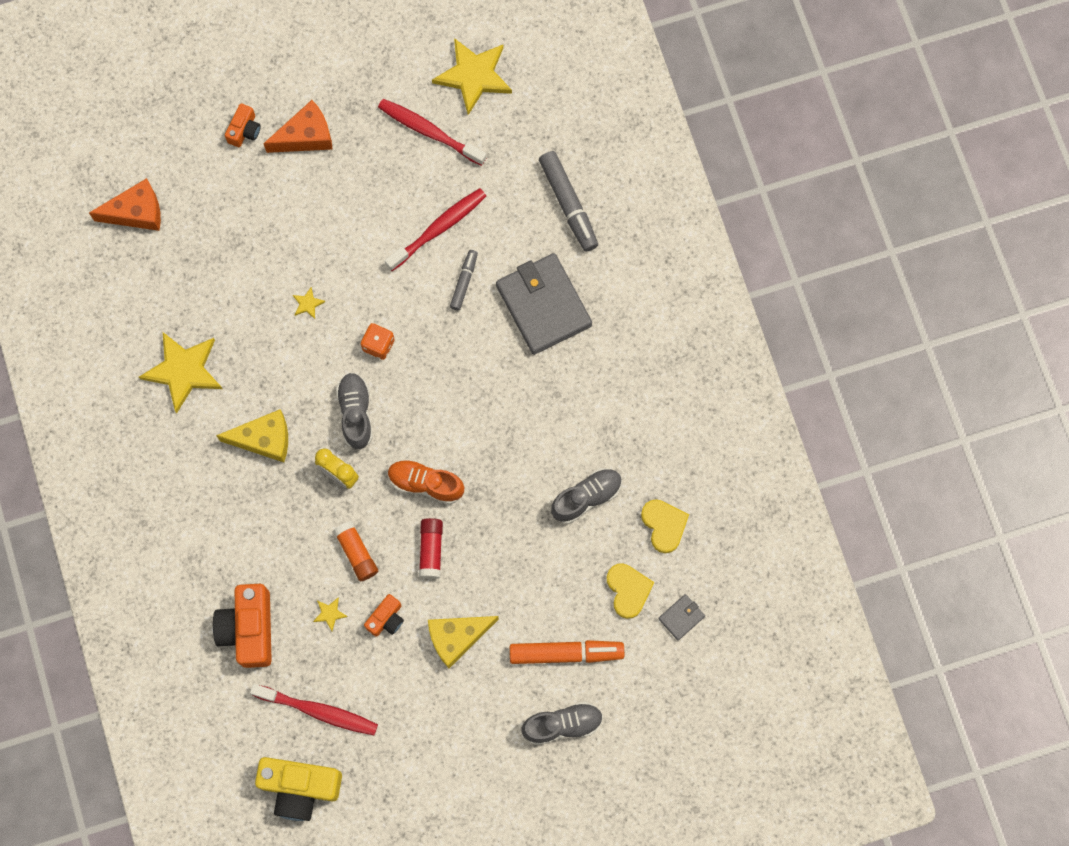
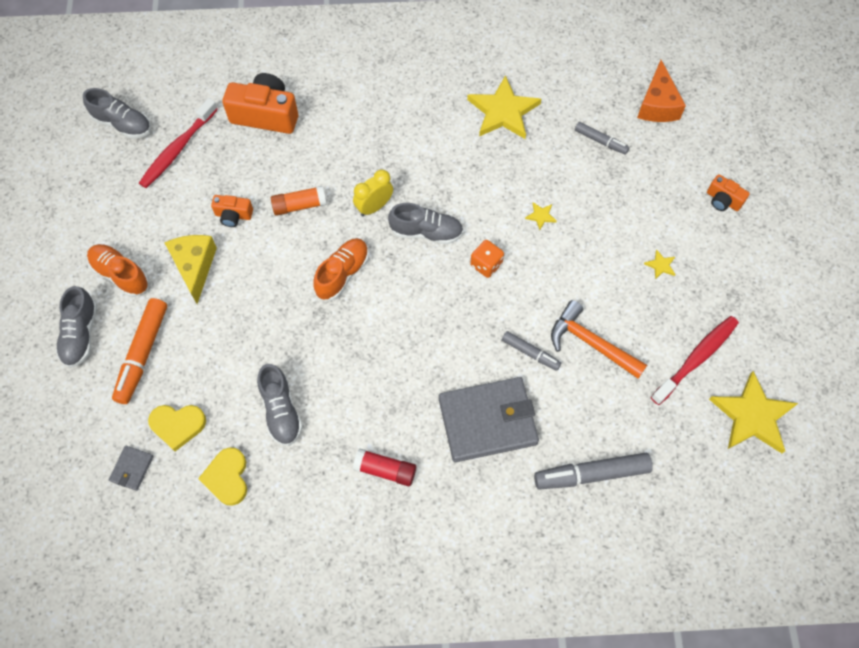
camera: 105 degrees right, 10 degrees down
(199, 262) = (600, 141): none -> grey marker
(264, 439) = (424, 157): yellow cheese -> none
(300, 788) = (122, 124): yellow camera -> grey shoe
(306, 136) = (709, 249): orange cheese -> none
(330, 613) = (255, 174): yellow star -> yellow star (660, 265)
(386, 619) = (233, 215): orange camera -> orange camera turned 45 degrees counterclockwise
(431, 550) = (280, 264): red glue stick -> red glue stick (385, 470)
(438, 228) = (591, 343): red toothbrush -> orange hammer
(486, 711) = (121, 275): none -> orange shoe
(664, 525) = (227, 477): yellow heart -> yellow heart turned 90 degrees clockwise
(681, 617) = (132, 468): grey wallet -> grey wallet turned 45 degrees clockwise

